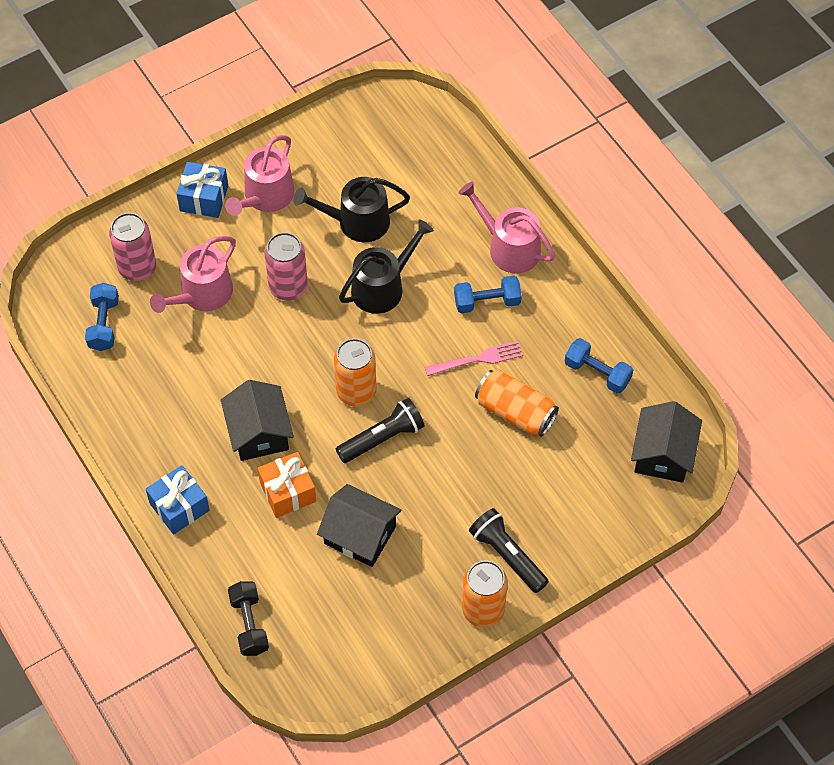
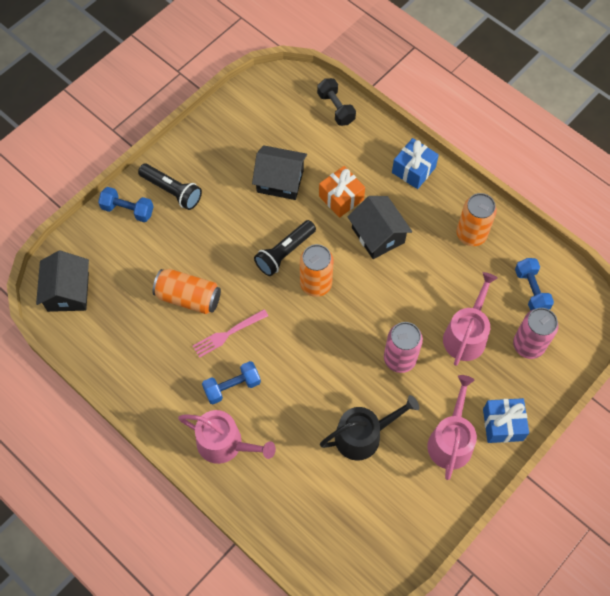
camera: 165 degrees right, 5 degrees up
(382, 287) = (322, 378): black watering can -> none
(483, 610) = (181, 152): orange can -> orange can (471, 234)
(597, 373) = (129, 346): blue dumbbell -> blue dumbbell (128, 210)

